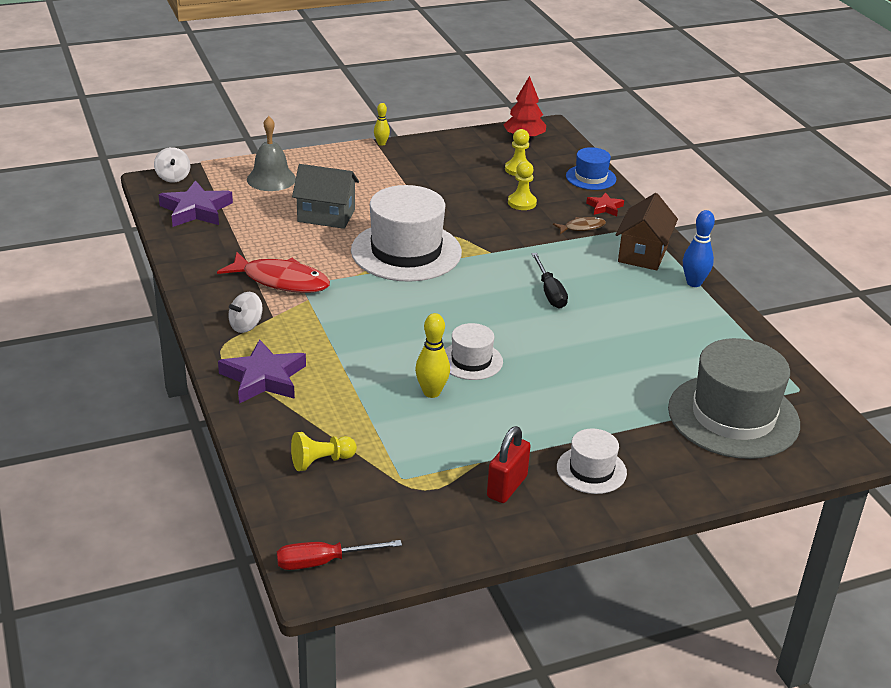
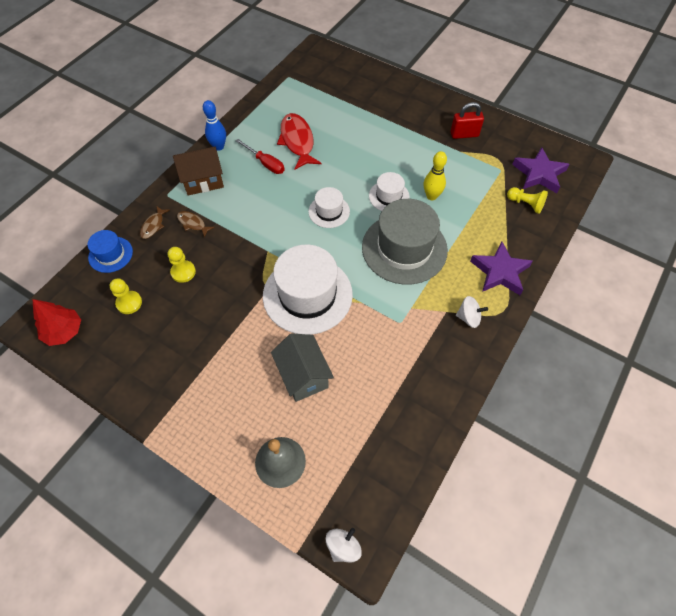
camera: 125 degrees left, 25 degrees up
(196, 210) = (375, 474): purple star -> purple star (539, 174)
(281, 281) = (407, 337): red fish -> red fish (297, 141)
(323, 562) = (574, 163): red screwdriver -> red screwdriver (265, 163)
(381, 143) = (149, 427): yellow bowling pin -> none
(550, 292) = (288, 200): black screwdriver -> none
(591, 470) = (422, 115): white hat -> white hat (329, 211)
(605, 207) = (153, 225): red star -> brown fish
(733, 416) = (333, 89): grey hat -> grey hat (404, 248)

